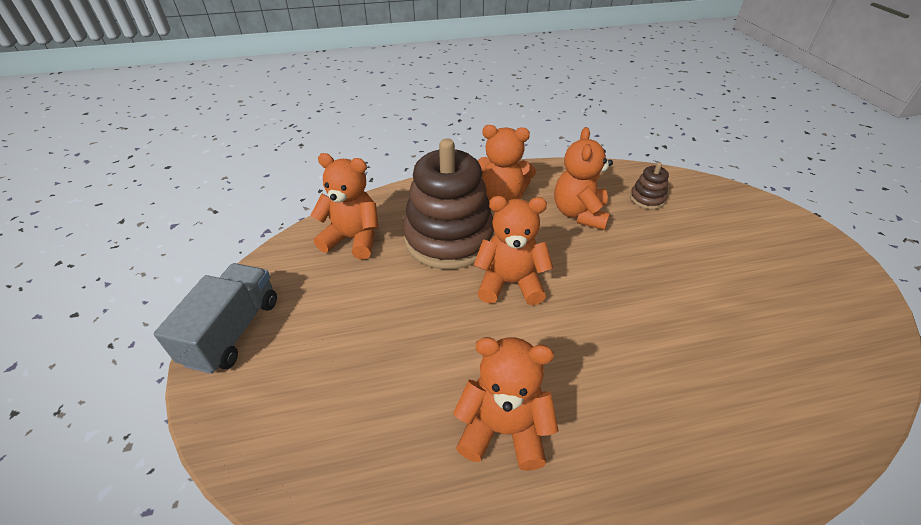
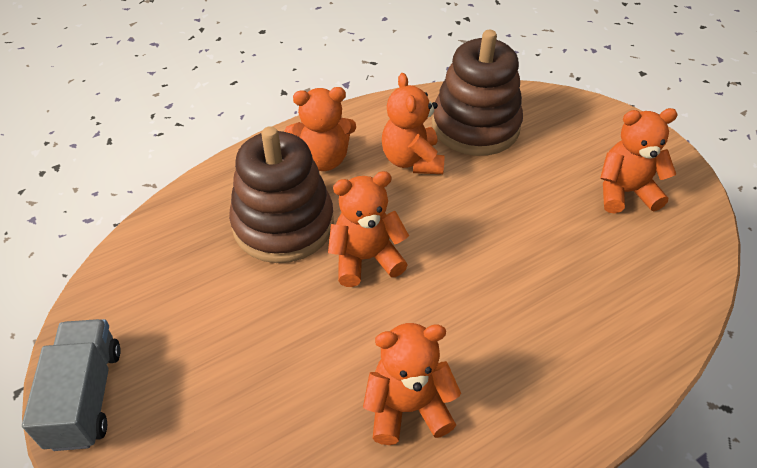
camera: 20 degrees left, 5 degrees up
(353, 239) = (174, 252): orange teddy bear -> orange teddy bear (625, 192)
(647, 199) = (475, 126): brown stacking toy -> brown stacking toy, size x2.38

